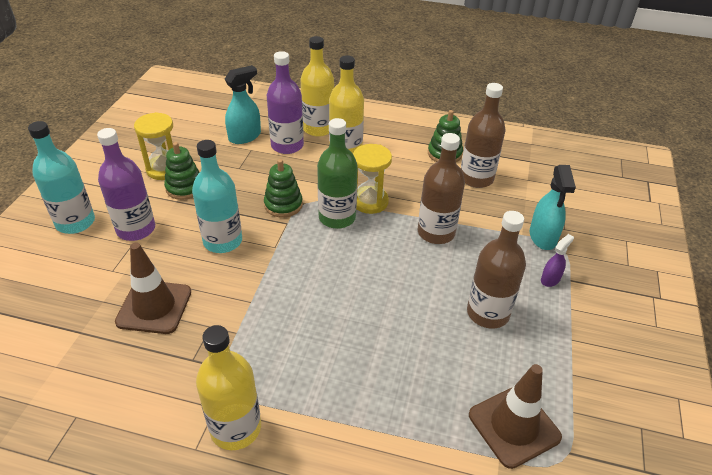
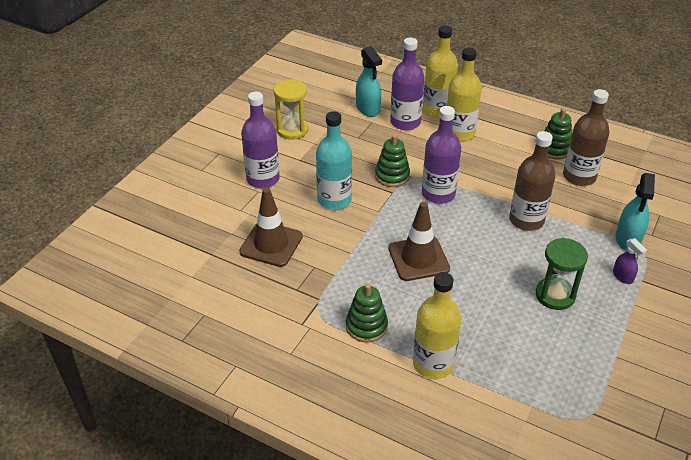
camera: 15 degrees right, 0 degrees up
(75, 222) = (214, 166): turquoise bottle -> none
(185, 188) = (308, 149): green stacking toy -> green stacking toy (366, 326)
(235, 428) = (323, 344): yellow bottle -> yellow bottle (433, 363)
(245, 136) = (368, 109): turquoise spray bottle -> turquoise spray bottle turned 90 degrees clockwise
(337, 217) = (438, 194): green bottle -> purple bottle
(370, 202) = (471, 184): yellow hourglass -> none
(488, 313) = (555, 295): brown bottle -> green hourglass
(514, 426) = (551, 385): brown traffic cone -> brown traffic cone (418, 259)
(550, 279) = (623, 276): purple spray bottle -> purple spray bottle turned 90 degrees clockwise

